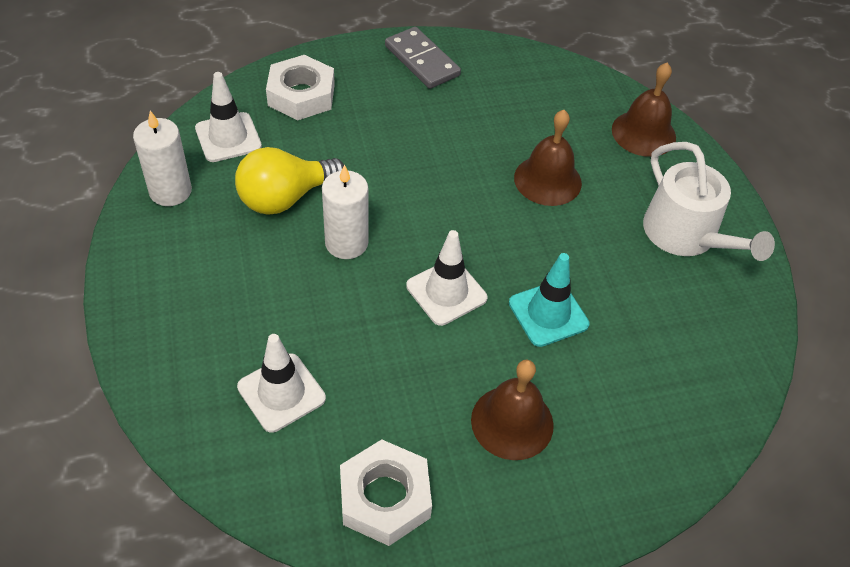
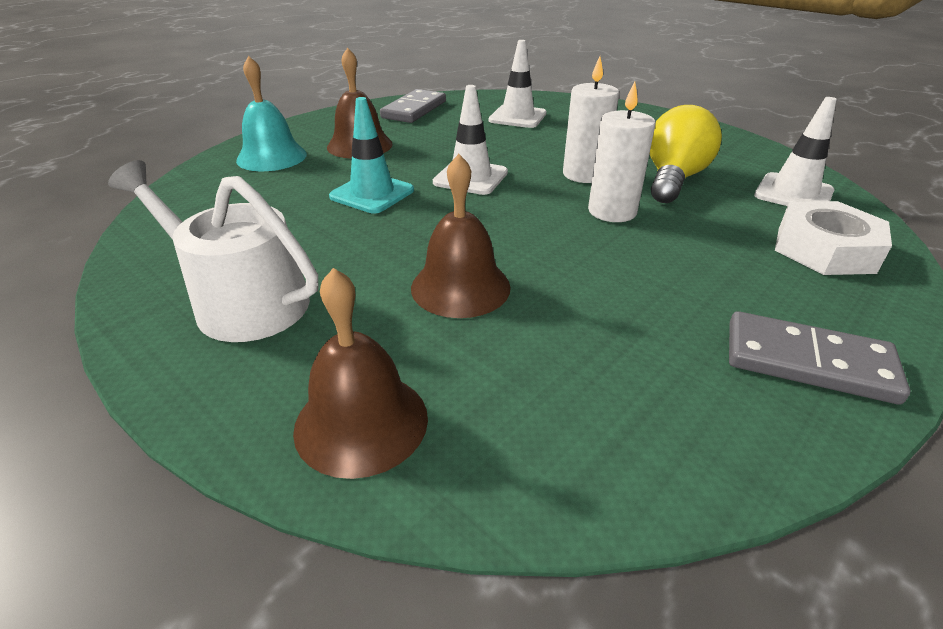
camera: 150 degrees right, 15 degrees down
(170, 191) = (749, 154): white candle -> white candle (612, 211)
(385, 497) = (414, 110): white nut -> grey domino
(619, 447) = (272, 157): none -> turquoise bell

